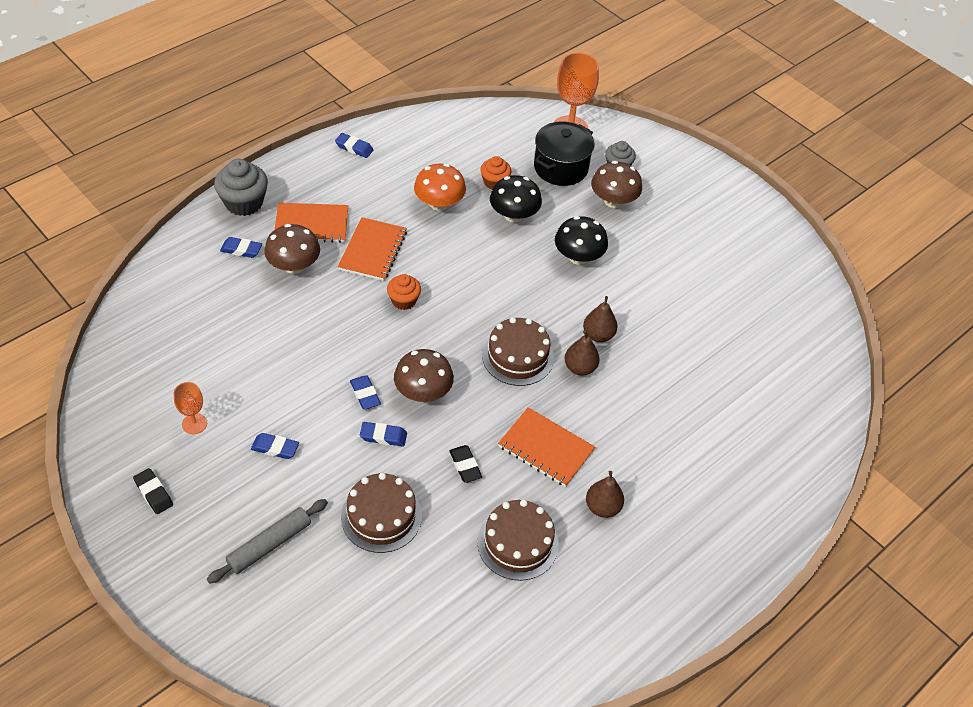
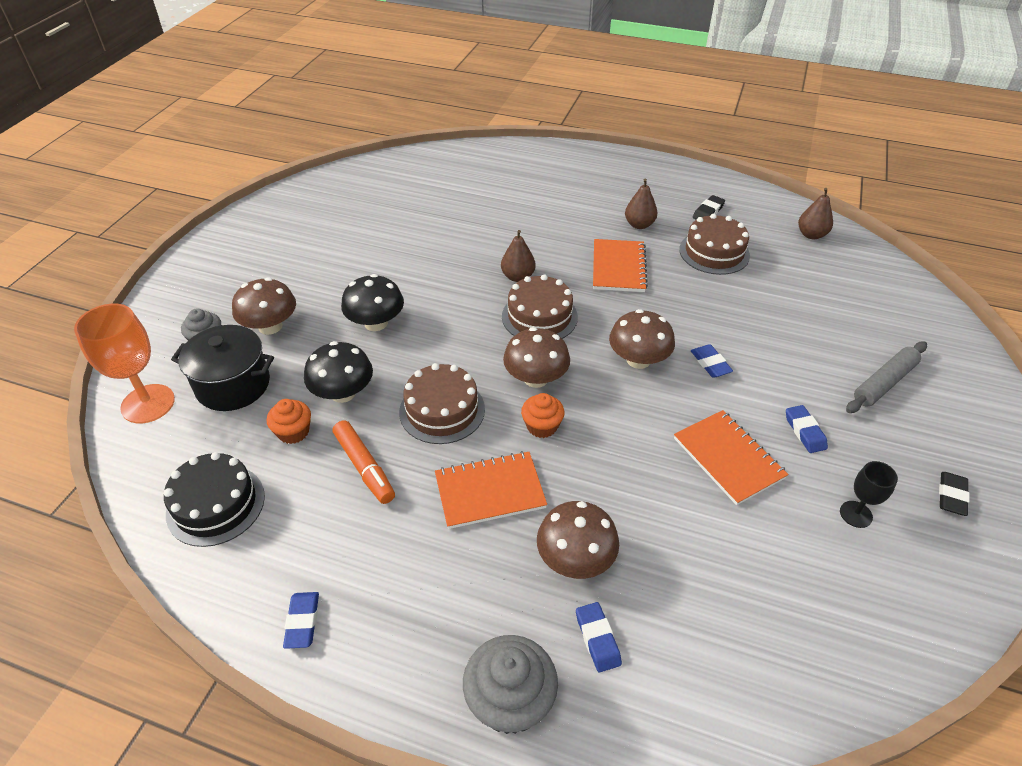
camera: 115 degrees left, 5 degrees down
(194, 424) = (856, 514): orange goblet -> black goblet
(269, 545) = (884, 383): grey rolling pin -> grey rolling pin turned 60 degrees counterclockwise
(311, 224) = (492, 582): orange notebook -> orange notebook (728, 458)
(365, 394) = (682, 398): blue eraser -> none
(381, 516) = (780, 330): brown cake -> brown cake (442, 410)
(439, 203) = (364, 467): orange mushroom -> orange marker
(451, 320) = (536, 378): none -> brown mushroom
(460, 137) = (215, 504): none -> black cake
(465, 466) = (682, 303): black eraser -> black eraser (708, 212)
(598, 335) = (470, 278): brown pear -> brown pear (811, 235)

